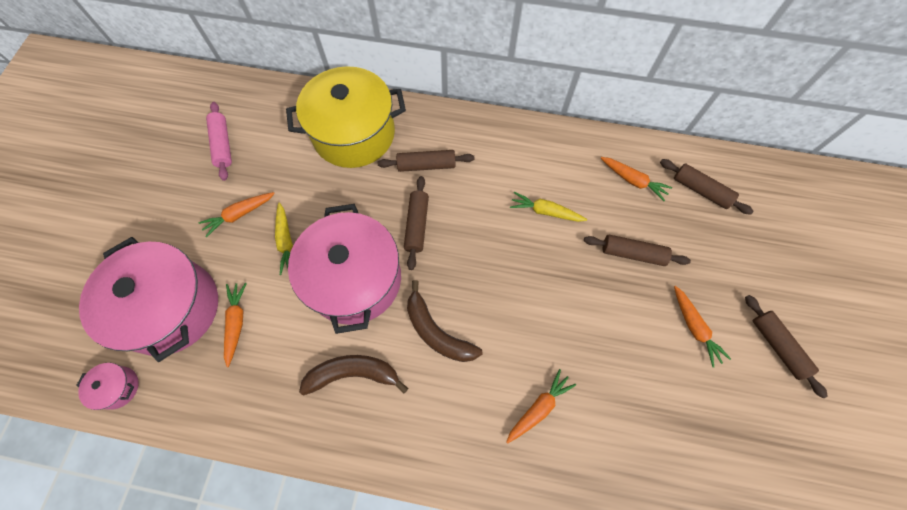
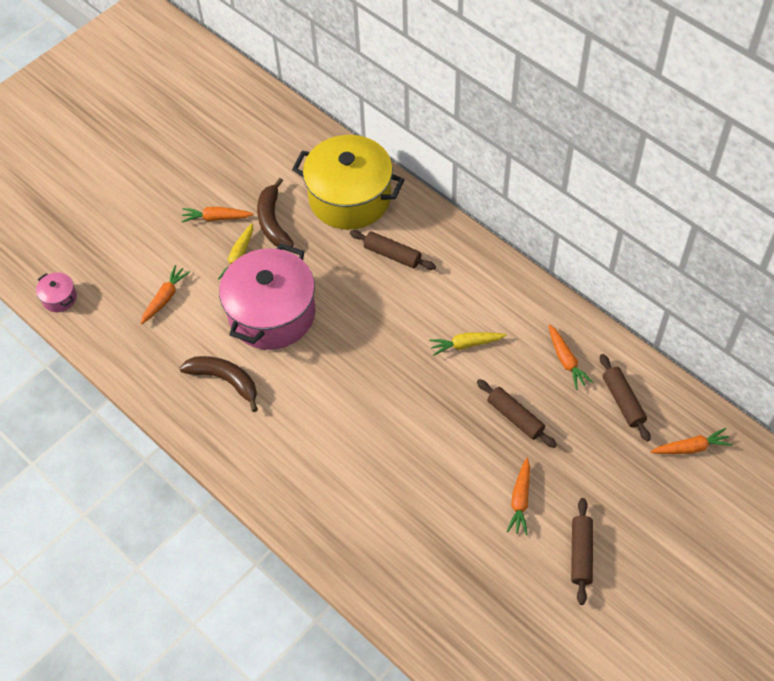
camera: 35 degrees right, 10 degrees down
(172, 308) = (126, 262): pink pot -> none
(223, 145) = (238, 154): pink rolling pin -> none
(417, 225) = (350, 299): brown rolling pin -> none
(437, 332) = (308, 386): brown banana -> brown banana (273, 221)
(539, 407) = (346, 482): orange carrot -> orange carrot (691, 447)
(545, 211) = (466, 344): yellow carrot -> yellow carrot turned 60 degrees counterclockwise

